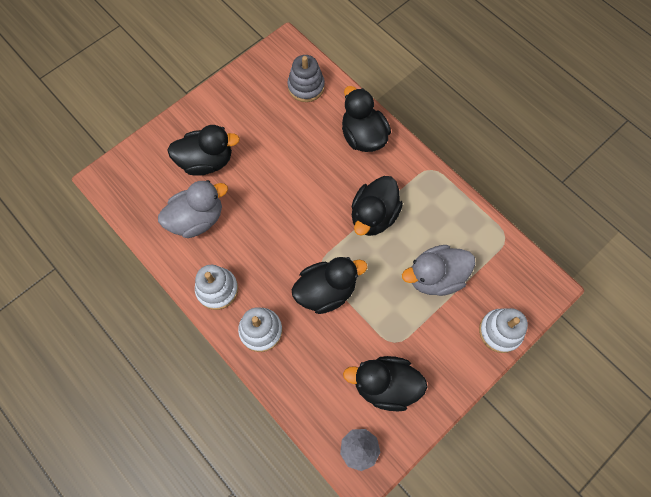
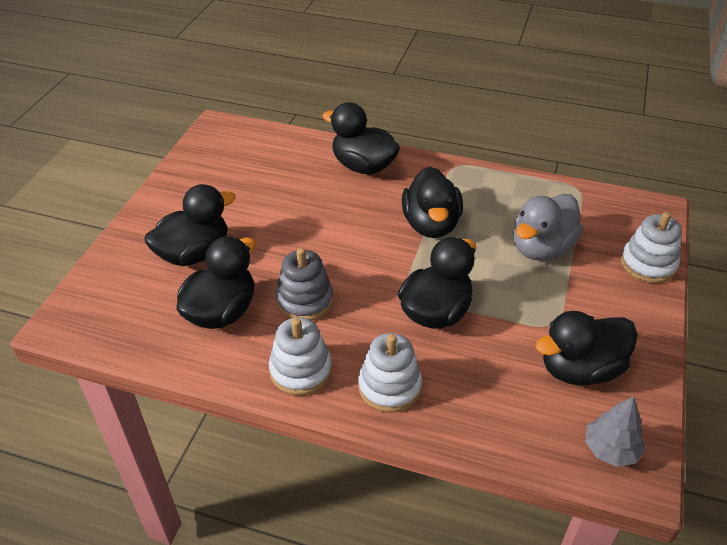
camera: 30 degrees left, 25 degrees down
(197, 219) = (221, 312): grey duck -> black duck
(306, 87) = (267, 150): grey stacking toy -> grey stacking toy (304, 300)

